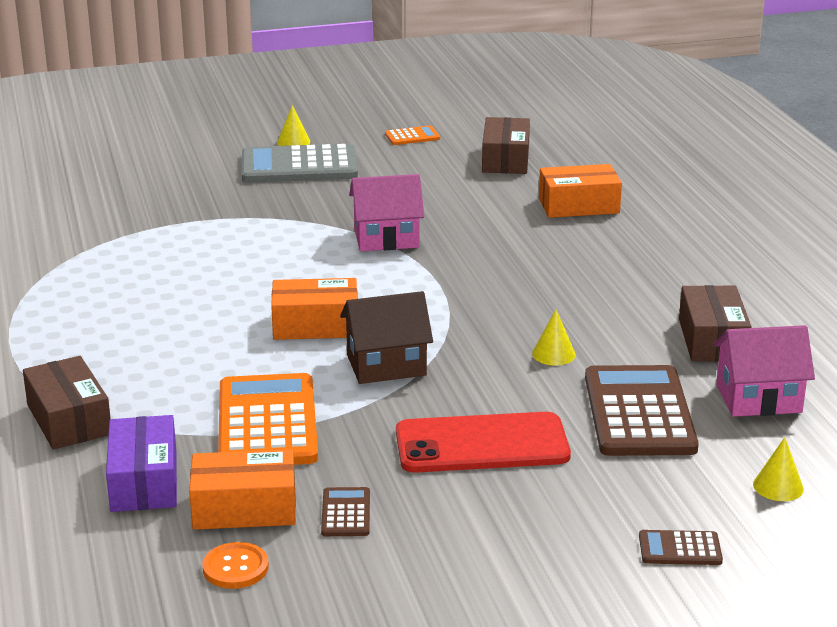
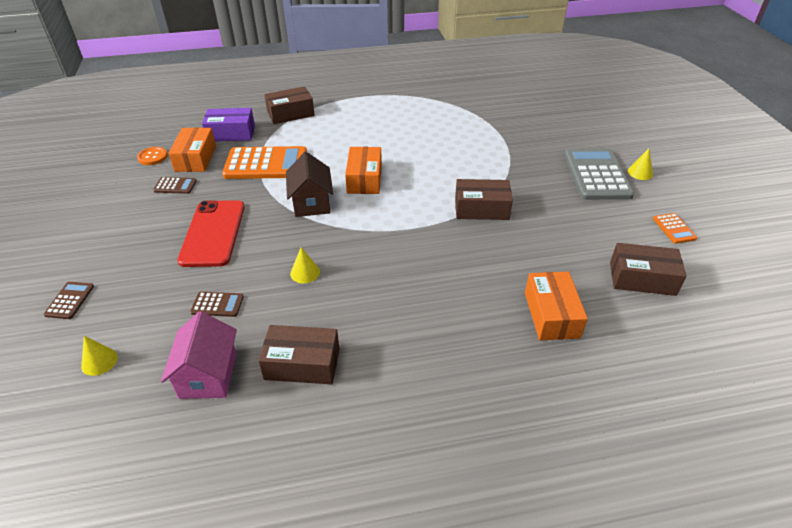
camera: 95 degrees right, 15 degrees up
(386, 238) = (481, 209): pink house -> brown box
(639, 412) = (217, 304): brown calculator -> brown calculator, size x0.45

